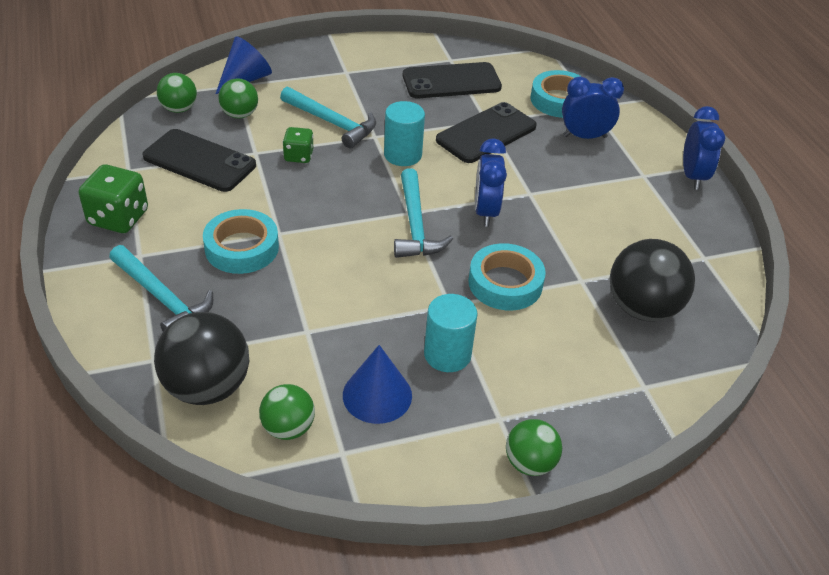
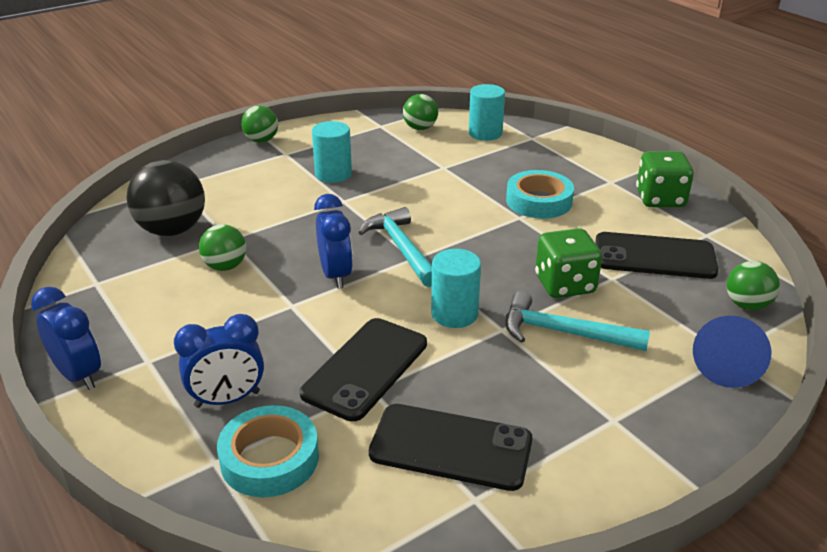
camera: 165 degrees right, 10 degrees down
(163, 298) = (562, 163): turquoise hammer -> none
(207, 387) = (485, 133): black ball -> turquoise cylinder
(240, 114) = (676, 315): green ball -> green ball (225, 266)
(298, 156) = (565, 285): green dice -> green dice, size x1.65
(377, 395) = (373, 148): blue cone -> none
(451, 81) = (451, 447): black phone -> black phone turned 45 degrees clockwise
(505, 283) = (300, 223): turquoise tape -> none
(693, 176) = (78, 375): blue clock -> blue clock turned 150 degrees clockwise

